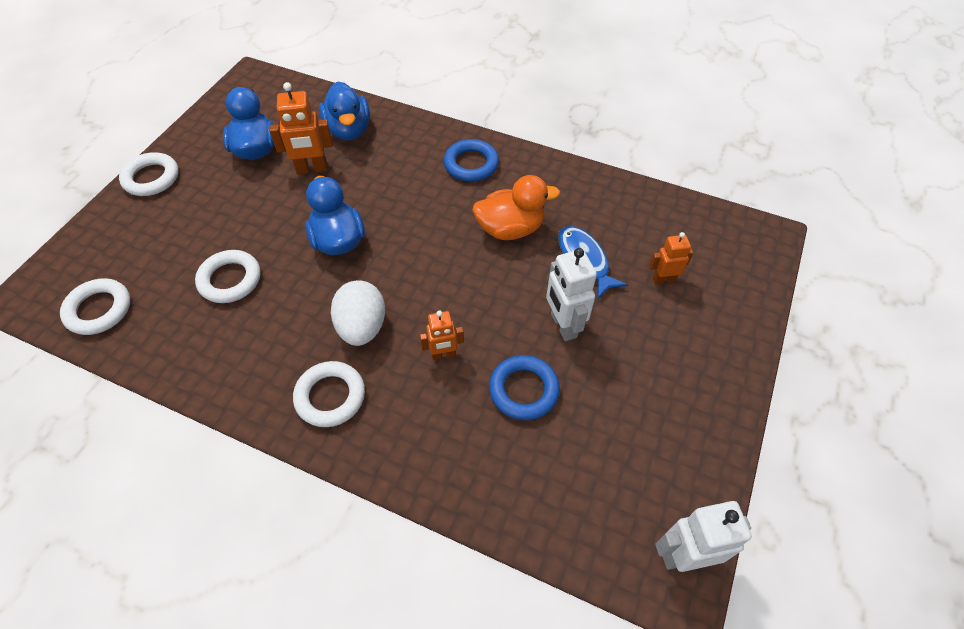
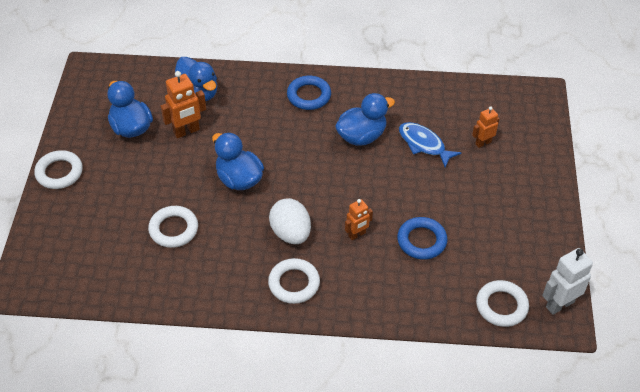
camera: 20 degrees left, 5 degrees down
(99, 310) = (86, 278): white ring -> white ring (501, 306)
(510, 229) = (361, 136): orange duck -> blue duck
(563, 325) = (429, 192): white robot -> none

